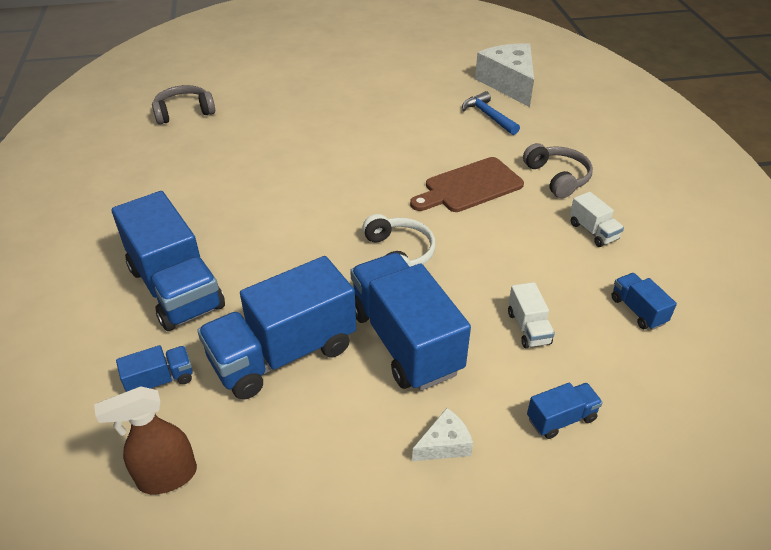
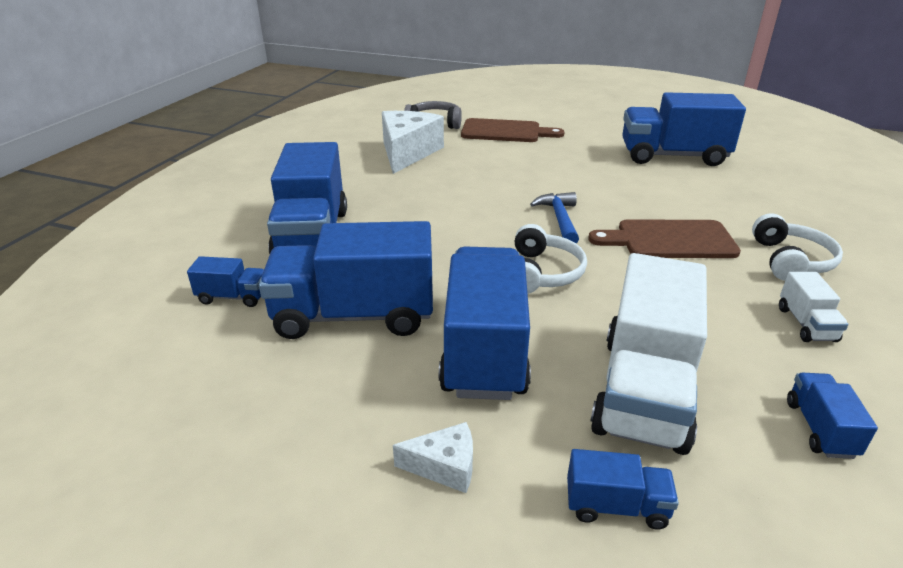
camera: 30 degrees right, 10 degrees down
(167, 477) = (162, 373): brown spray bottle -> none
(261, 104) = (505, 131): none -> brown cutting board
(421, 94) = (673, 156): none -> blue truck
(488, 116) = (738, 188): blue hammer -> blue hammer (559, 219)
(509, 84) = (784, 168): white cheese -> white cheese (407, 153)
(528, 328) = (644, 391): white truck -> white truck, size x2.24
(557, 177) = (790, 260): grey headphones -> white headphones

